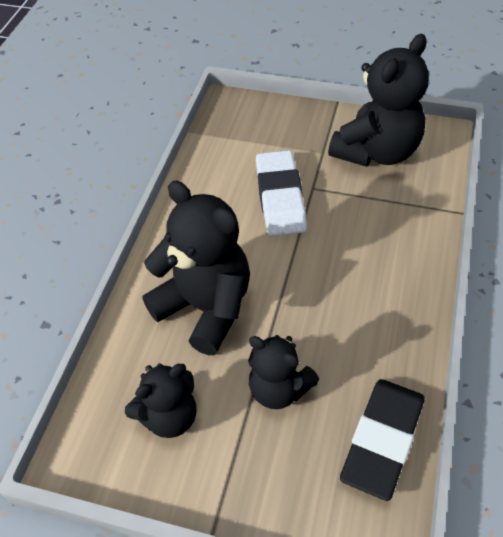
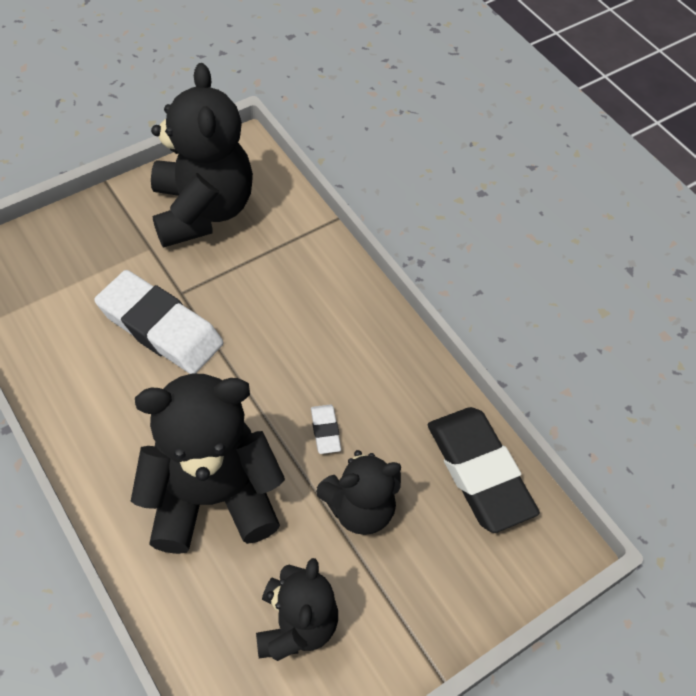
camera: 55 degrees left, 5 degrees up
(309, 328) = (325, 431): none -> white eraser

